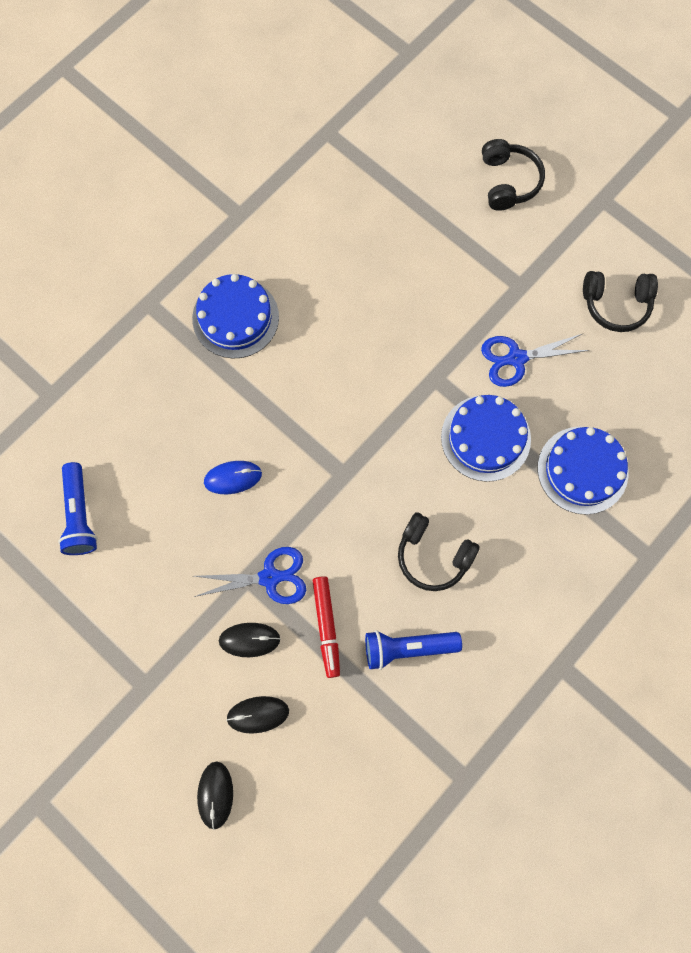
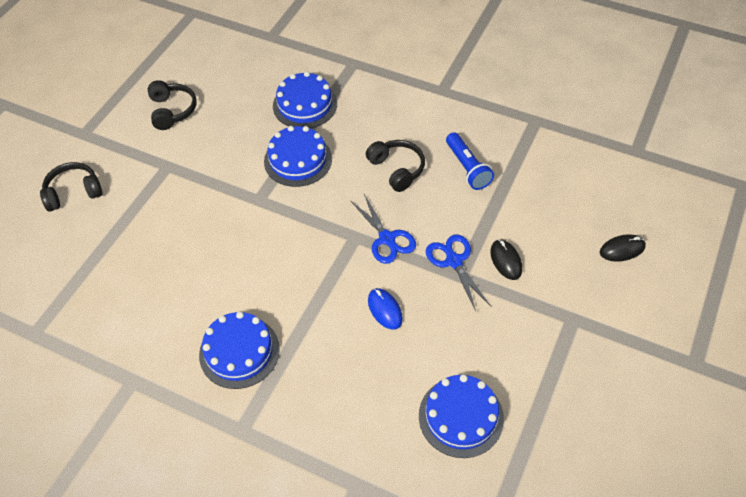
camera: 105 degrees left, 20 degrees down
(79, 515) = (461, 416): blue flashlight -> blue cake
(258, 714) = (555, 240): black mouse -> none
(326, 627) = (474, 217): red marker -> none
(433, 556) = (397, 169): black headphones -> black headphones turned 45 degrees counterclockwise
(516, 358) = (229, 156): blue scissors -> blue scissors (387, 238)

